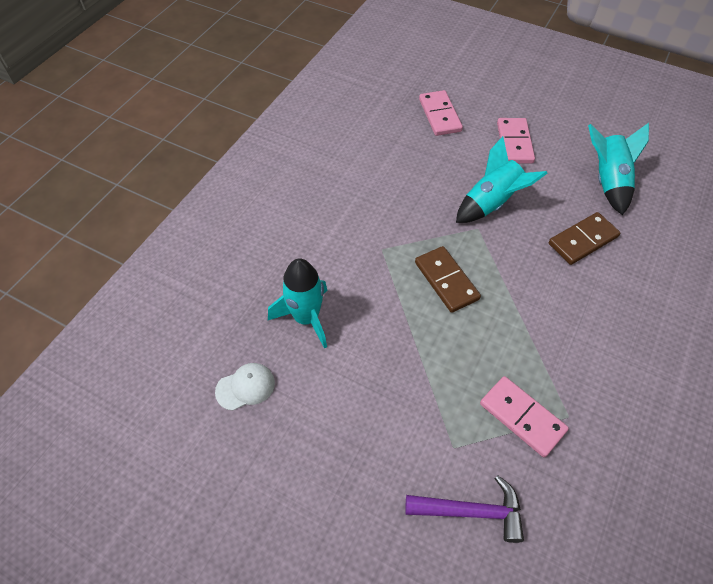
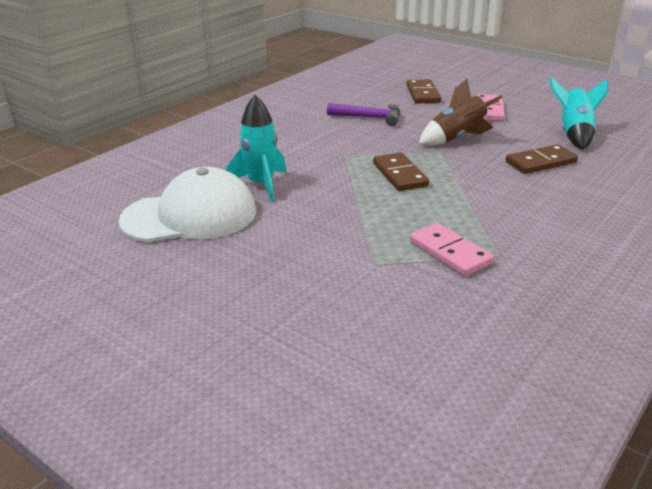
camera: 10 degrees right, 25 degrees down
(245, 387) = (190, 216): white cap -> white cap, size x2.38
(439, 115) = (423, 94): pink domino -> brown domino
(471, 511) = (380, 301): purple hammer -> purple hammer (369, 117)
(491, 203) = (457, 139): turquoise rocket -> brown rocket

